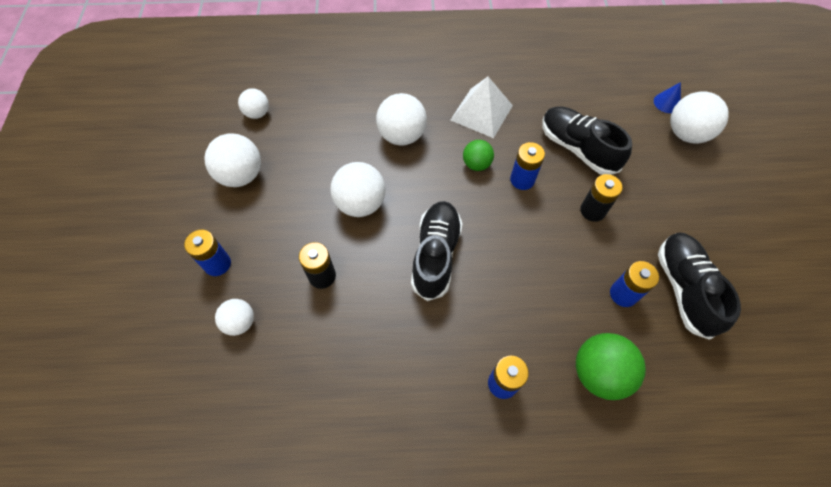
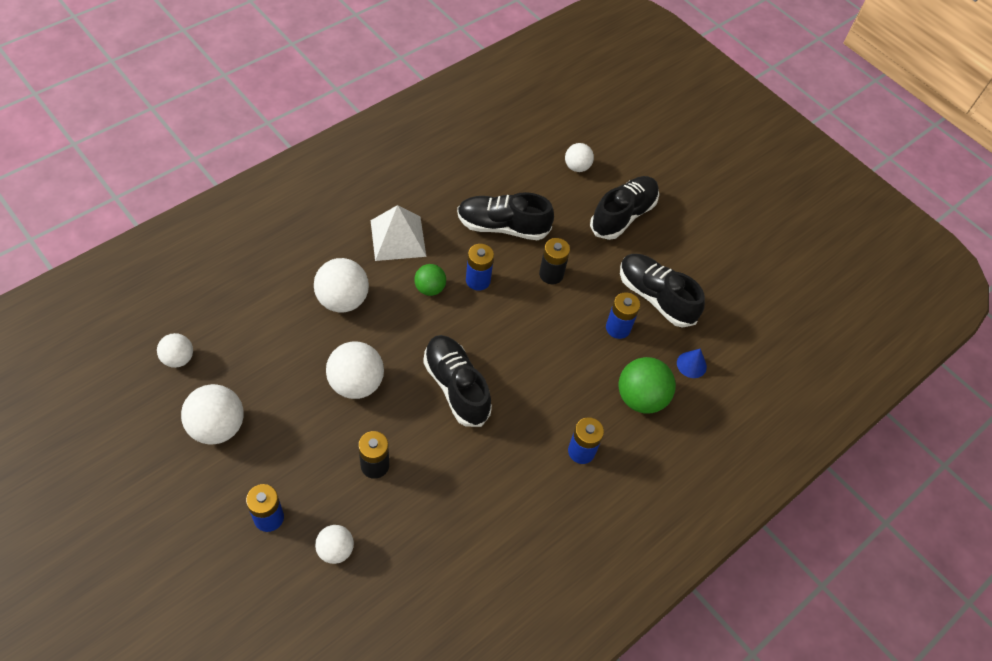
camera: 45 degrees left, 5 degrees down
(667, 103) = (544, 146): blue cone -> blue cone (691, 364)
(686, 134) = (577, 167): white ball -> white ball, size x0.60
(703, 197) = (623, 215): none -> black shoe

